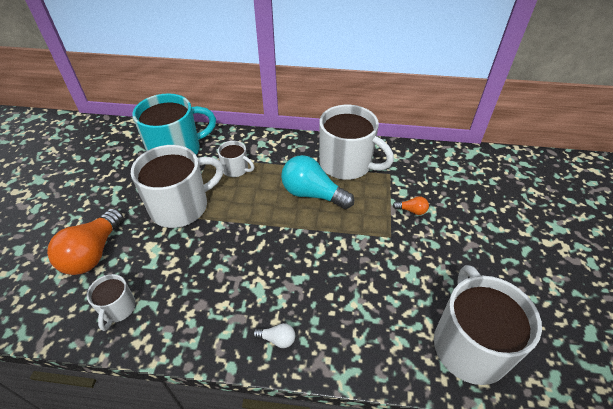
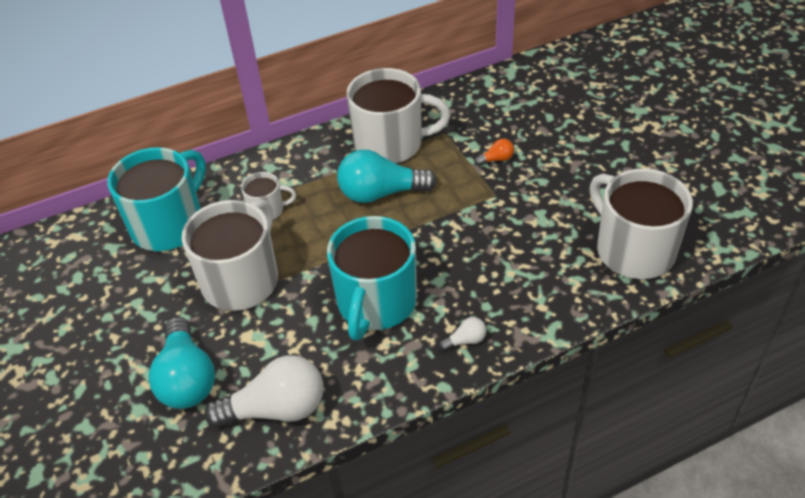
camera: 30 degrees left, 0 degrees up
(93, 253) = (187, 379): orange light bulb -> turquoise light bulb
(118, 308) = (276, 409): white mug -> white light bulb
(243, 270) = (376, 303): none -> turquoise mug

